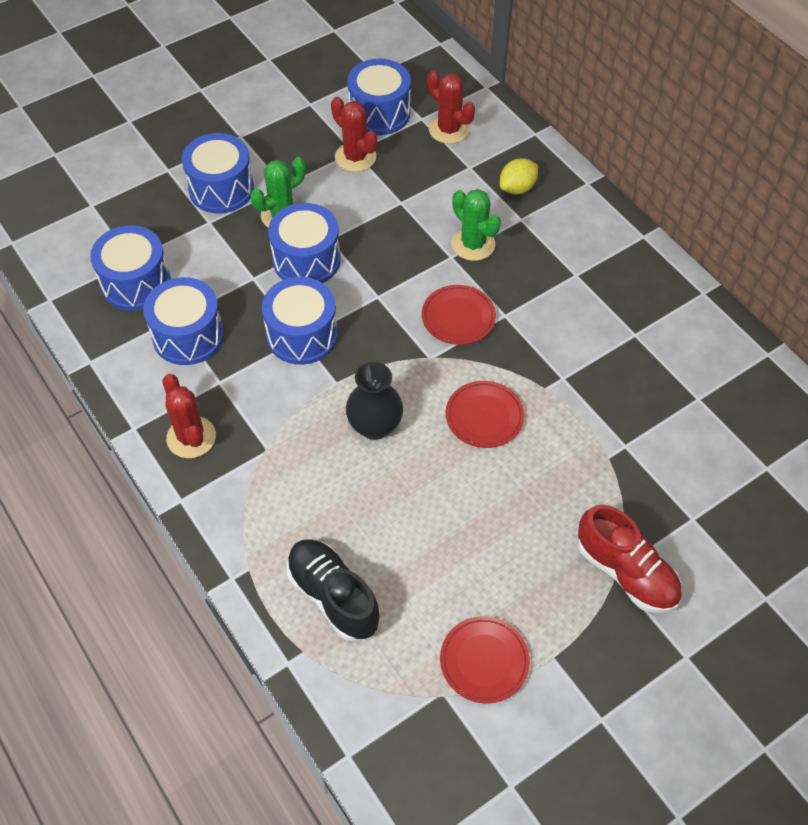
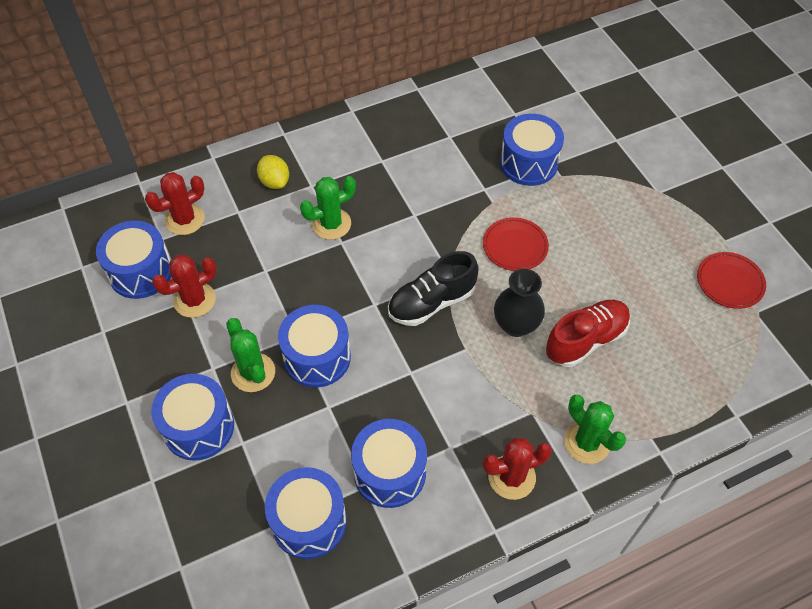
camera: 80 degrees left, 0 degrees up
(237, 504) = (587, 442): none -> green cactus
(302, 335) = (407, 370): blue drum -> blue drum (528, 163)
(333, 596) = (677, 376): black shoe -> black shoe (431, 302)
(458, 317) = (410, 247): red plate -> none
(626, 572) = (658, 185): red shoe -> red shoe (585, 340)

